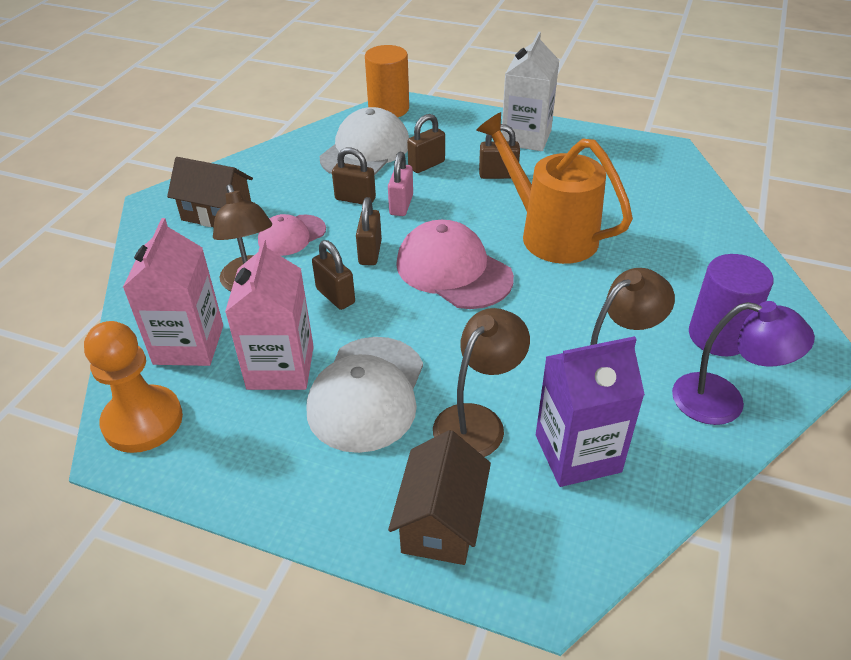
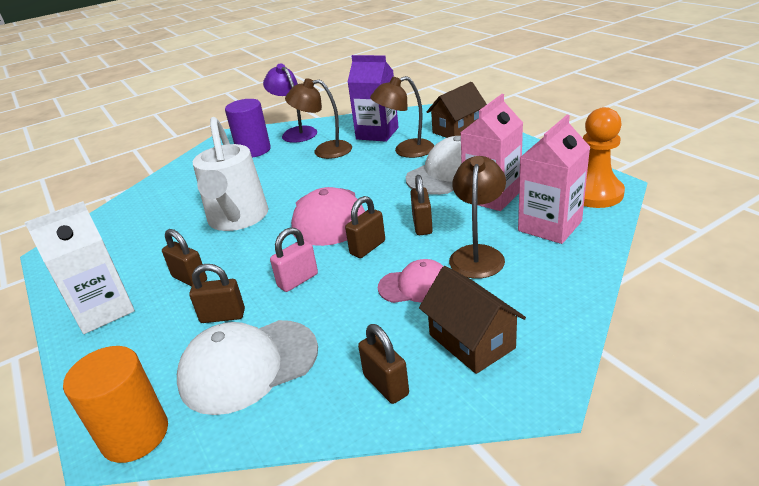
camera: 140 degrees left, 10 degrees down
(355, 199) = (326, 303): brown padlock -> brown padlock (386, 385)
(549, 233) = (237, 219): orange watering can -> white watering can

